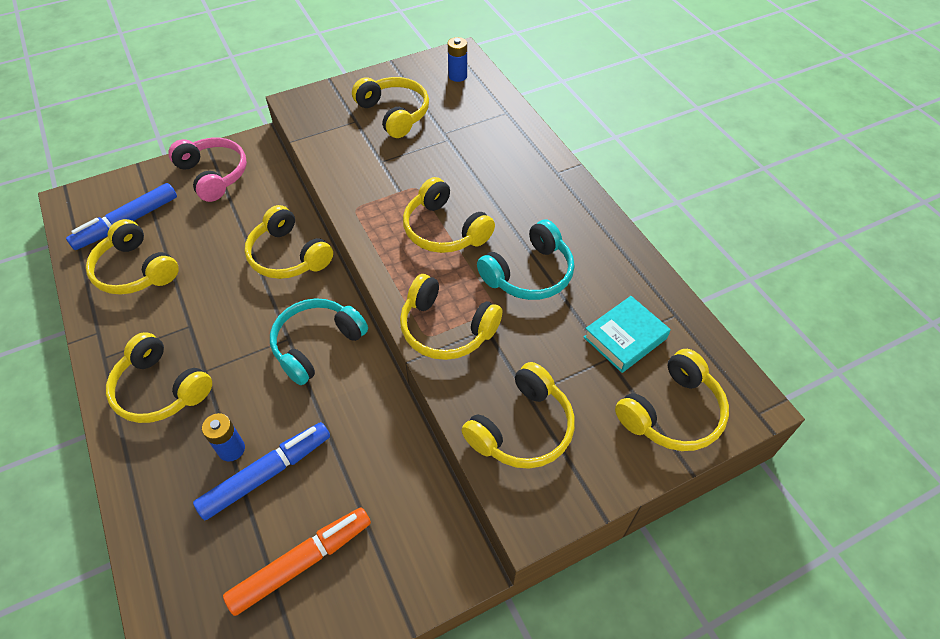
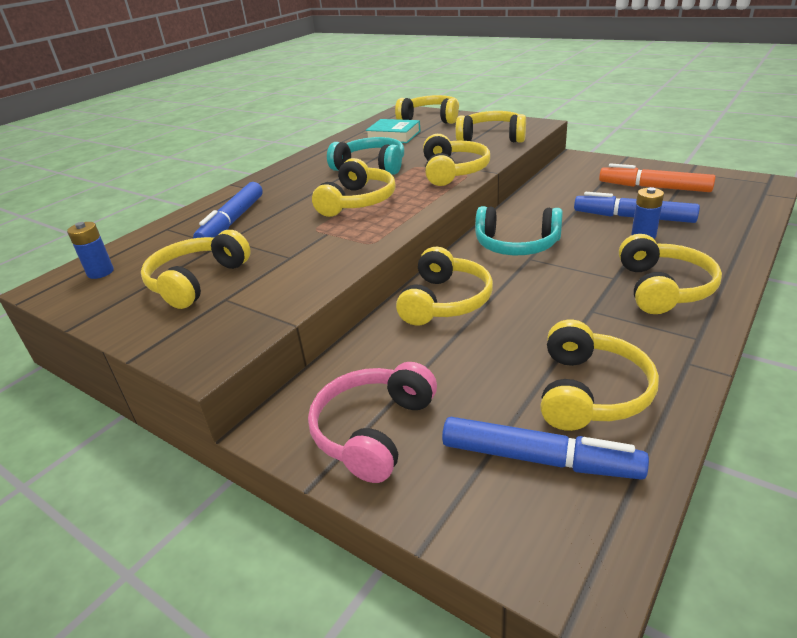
camera: 115 degrees left, 20 degrees down
(482, 148) = (232, 222): none -> blue marker

